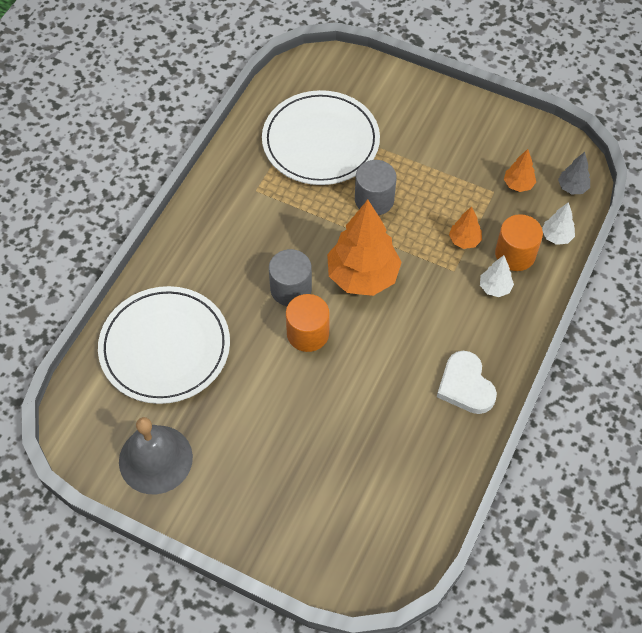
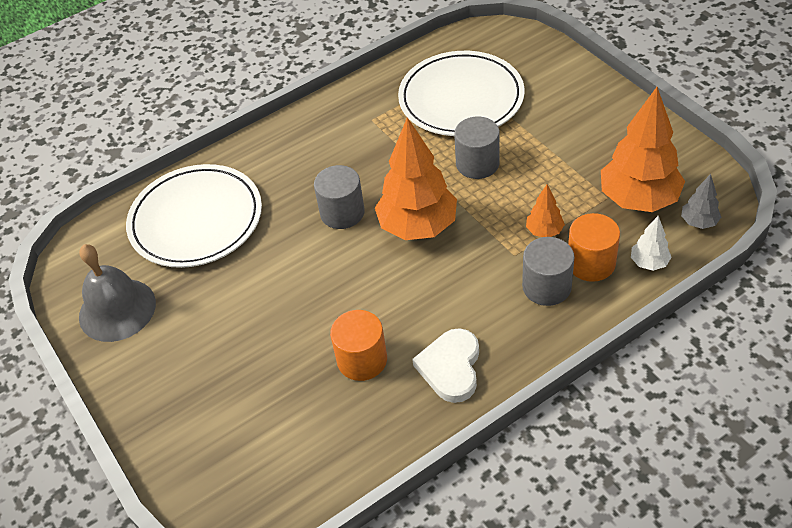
camera: 35 degrees right, 10 degrees down
(308, 333) = (329, 257): orange cylinder -> orange cylinder (362, 360)
(494, 288) = (546, 286): white tree -> grey cylinder
(518, 185) = (638, 199): orange tree -> orange tree, size x2.17

